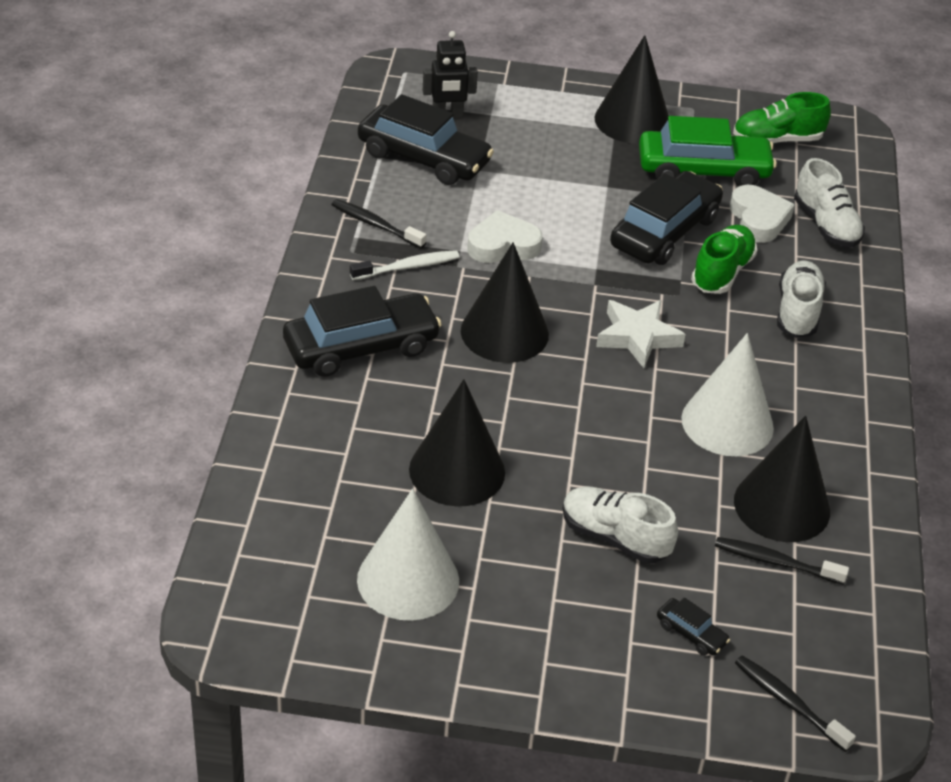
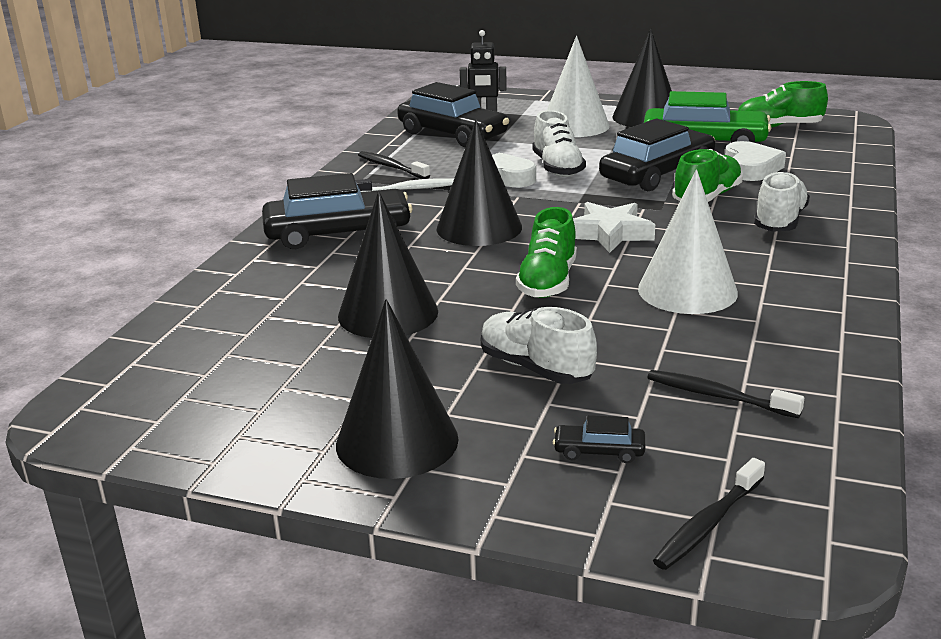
camera: 15 degrees right, 15 degrees down
(408, 580) = (294, 390): white cone -> white cone (575, 125)
(595, 416) = (548, 282): none -> green shoe
(691, 633) = (599, 451): black car -> black car turned 135 degrees clockwise
(782, 506) = (735, 352): black cone -> black cone (397, 441)
(789, 703) = (708, 524): black toothbrush -> black toothbrush turned 105 degrees counterclockwise
(826, 225) = (818, 172): white shoe -> white shoe (557, 168)

